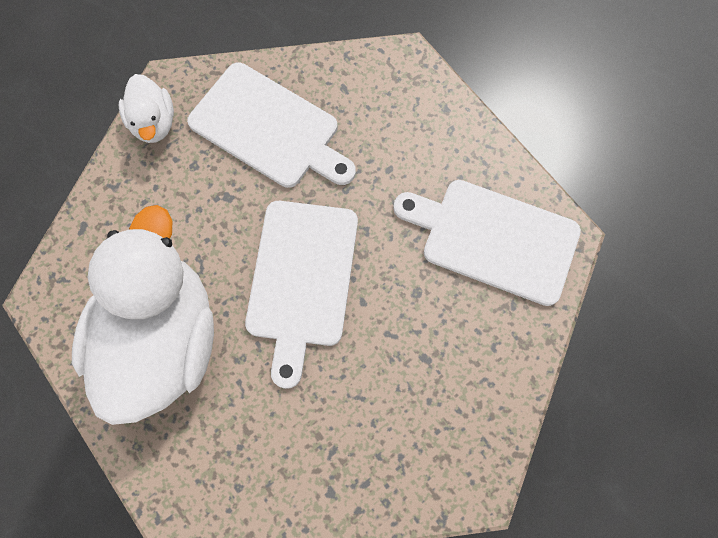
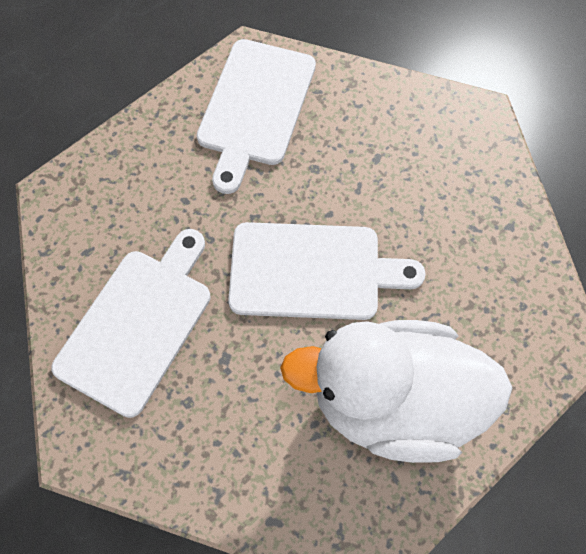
camera: 95 degrees left, 5 degrees down
(154, 123) = (131, 460): white duck -> none

